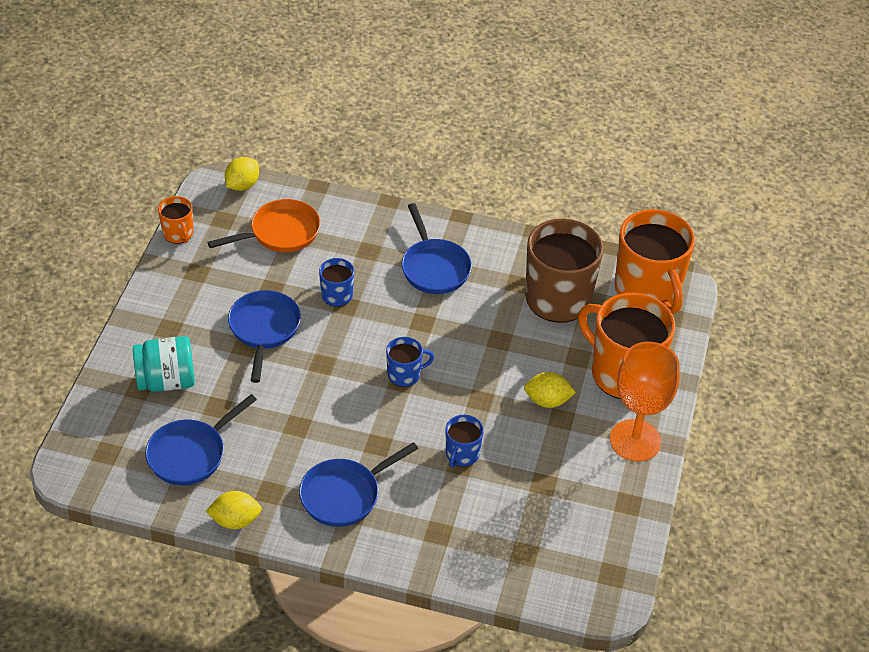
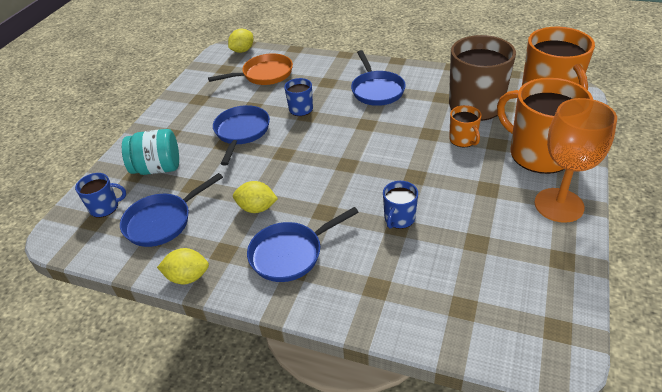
camera: 10 degrees right, 5 degrees down
(178, 234) = (191, 78): orange mug -> orange mug (463, 140)
(405, 374) = (350, 159): blue mug -> blue mug (105, 207)
(547, 401) = (474, 176): yellow lemon -> yellow lemon (257, 208)

